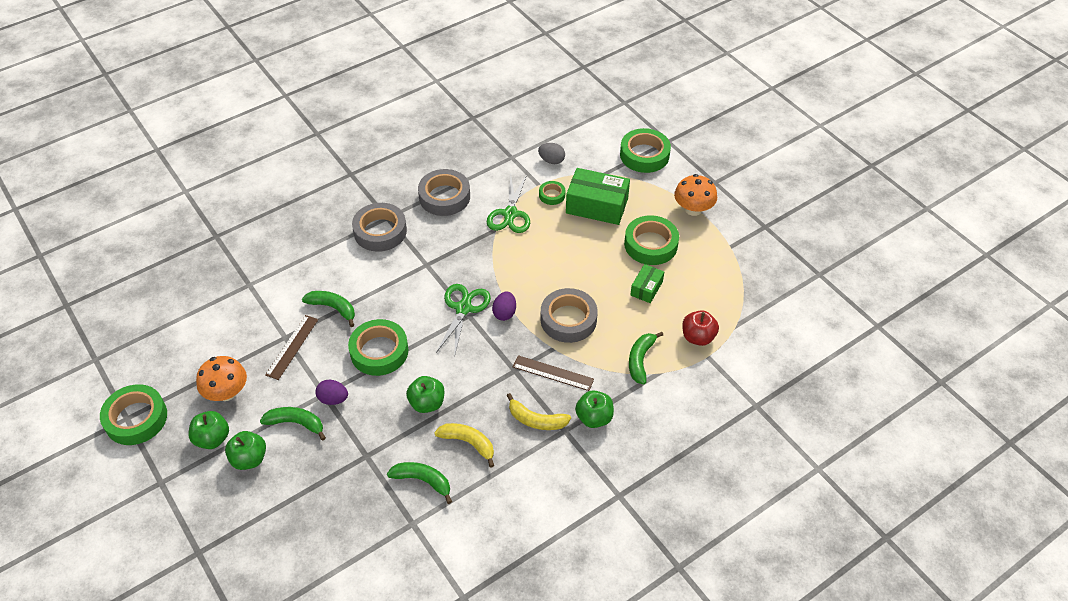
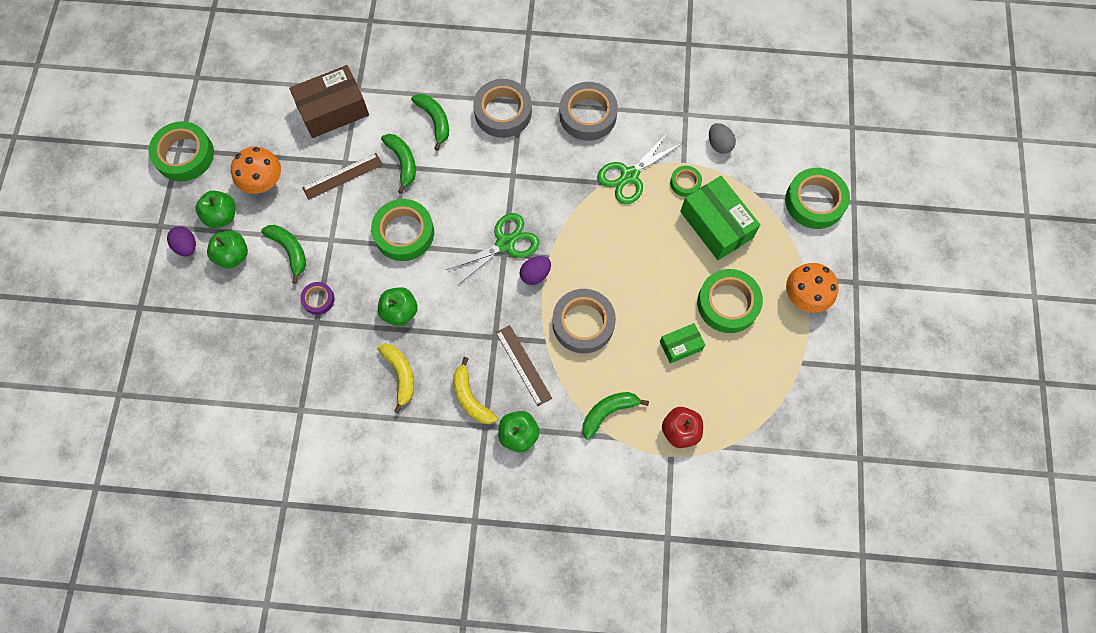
camera: 40 degrees right, 20 degrees up
(241, 309) = (333, 110): none -> brown box
(333, 399) = (333, 250): purple egg -> purple egg (187, 246)
(353, 439) = (318, 299): none -> purple tape
(423, 481) = (338, 379): green banana -> green banana (435, 121)

